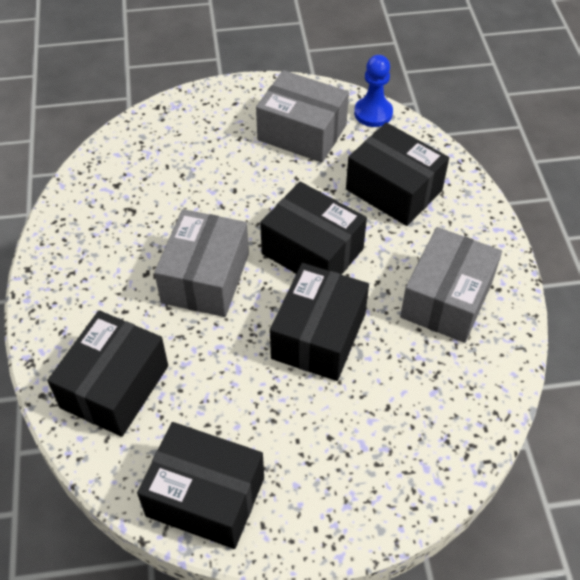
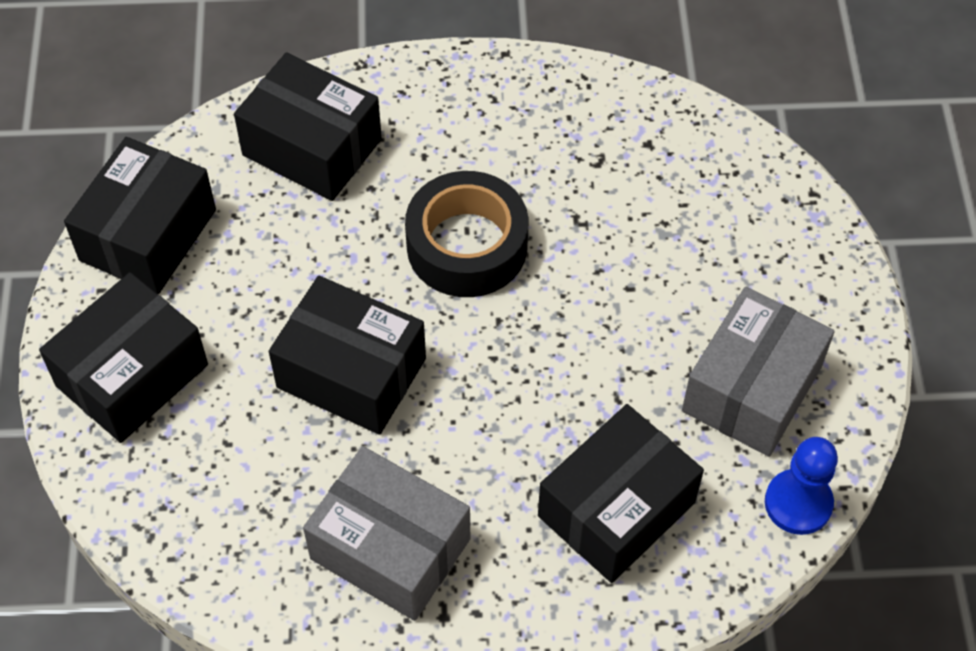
camera: 95 degrees right, 5 degrees up
(205, 278) = (467, 246): grey box -> black tape
(312, 251) = (500, 380): black box -> black box (132, 375)

